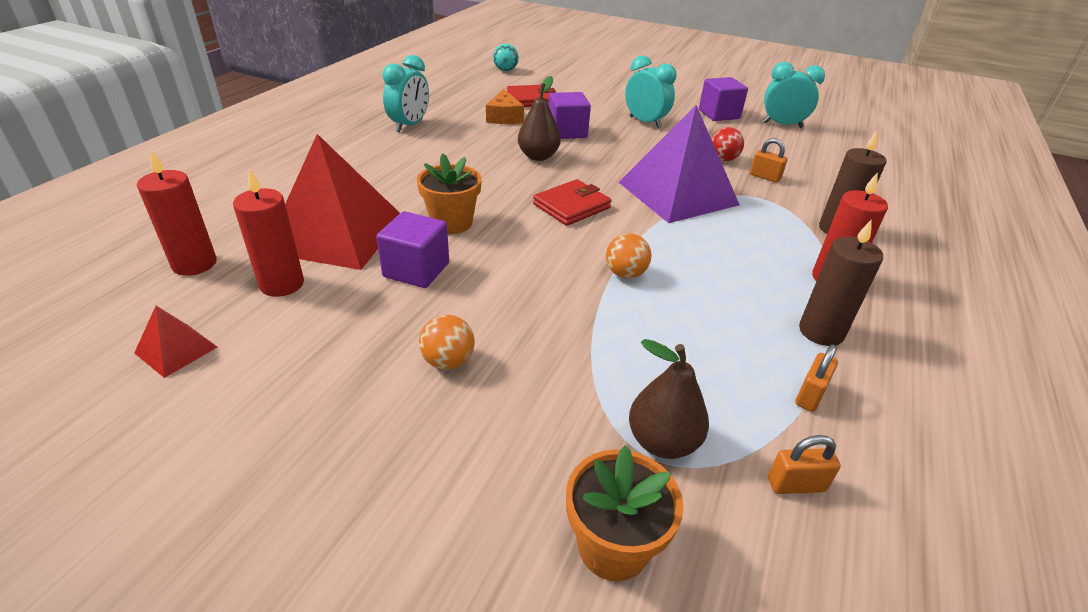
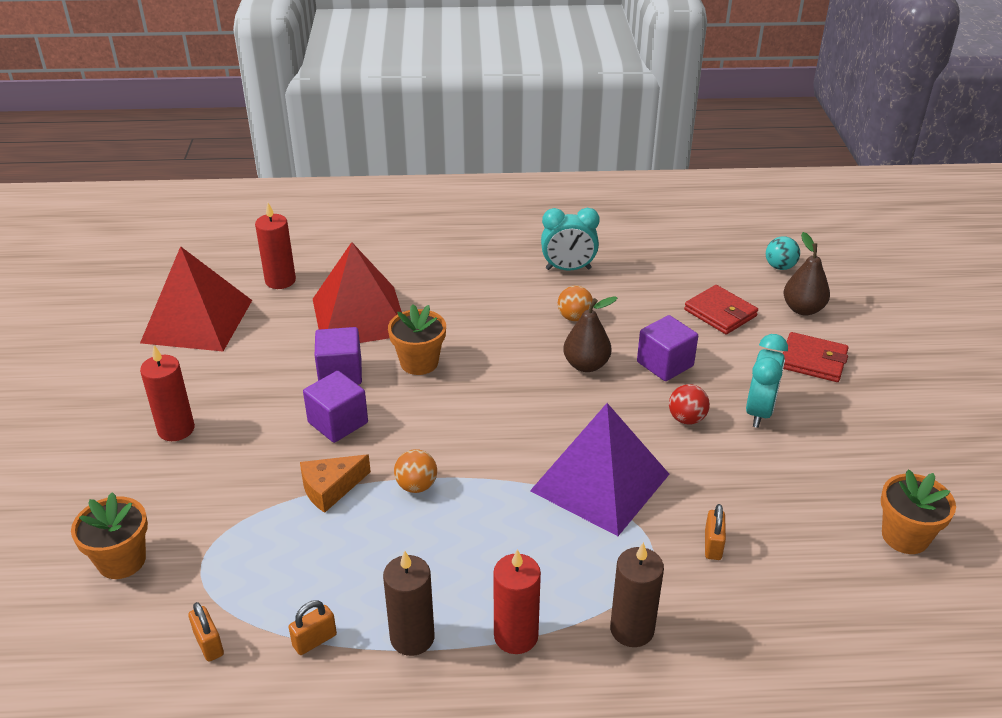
camera: 65 degrees right, 0 degrees up
(176, 350) = (197, 321): red pyramid -> red pyramid, size x2.34
(282, 284) = (283, 324): red candle -> red candle (176, 429)
(448, 361) = (247, 431): orange ball -> orange ball (574, 317)
(504, 117) = (652, 312): orange cheese -> orange cheese (330, 488)
(571, 206) = (506, 418): red wallet -> red wallet (813, 361)
(662, 442) = (219, 561): brown pear -> brown pear (803, 309)
(719, 114) = (866, 467): purple cube -> purple cube (338, 423)
(722, 159) = (724, 499): red ball -> red ball (686, 419)
(782, 125) = (905, 536): turquoise clock -> orange flower pot
(810, 395) = (314, 640): orange padlock -> orange padlock turned 45 degrees counterclockwise

